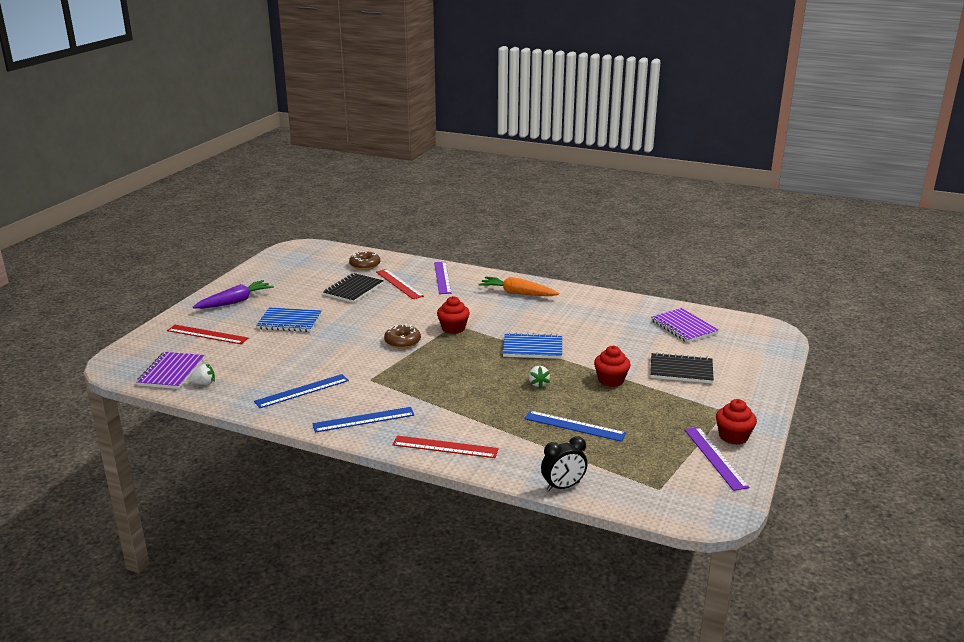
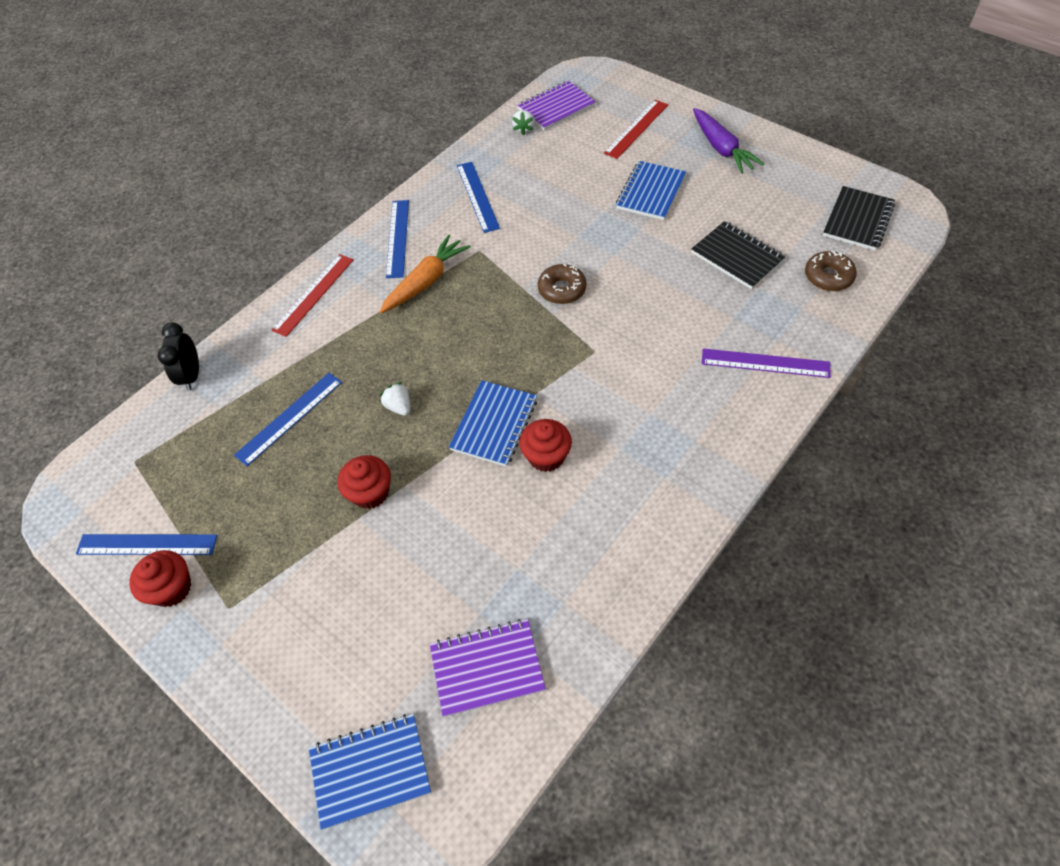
camera: 110 degrees right, 30 degrees up
(171, 372) = (556, 108): purple notebook -> purple notebook turned 60 degrees counterclockwise
(399, 284) = (749, 308): red ruler -> none
(453, 328) = (583, 347): red cupcake -> red cupcake (546, 456)
(517, 293) = (683, 451): orange carrot -> orange carrot (426, 281)
(538, 384) = (399, 407): white strawberry -> white strawberry turned 45 degrees clockwise
(681, 370) = (355, 598): black notebook -> black notebook (857, 220)
(715, 457) = (147, 544): purple ruler -> blue ruler
(760, 347) = (370, 771): none -> blue notebook

